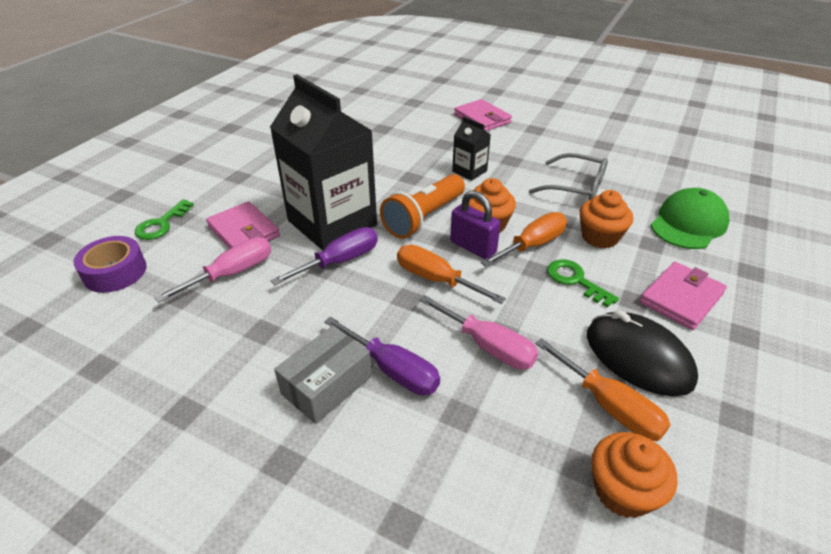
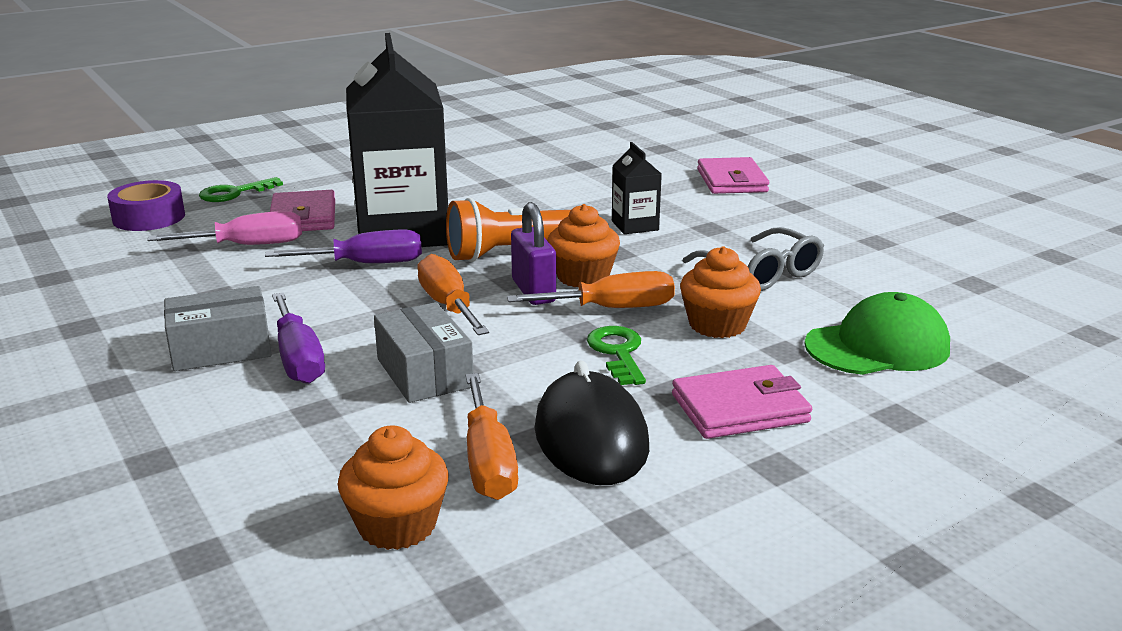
camera: 30 degrees right, 15 degrees down
(488, 346) = (424, 373): pink screwdriver -> grey box

